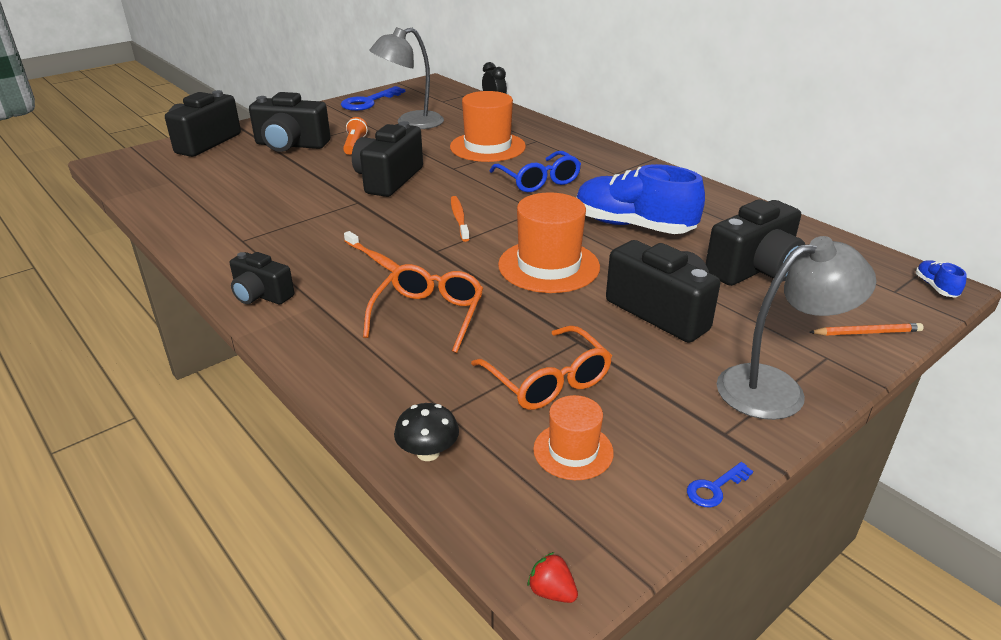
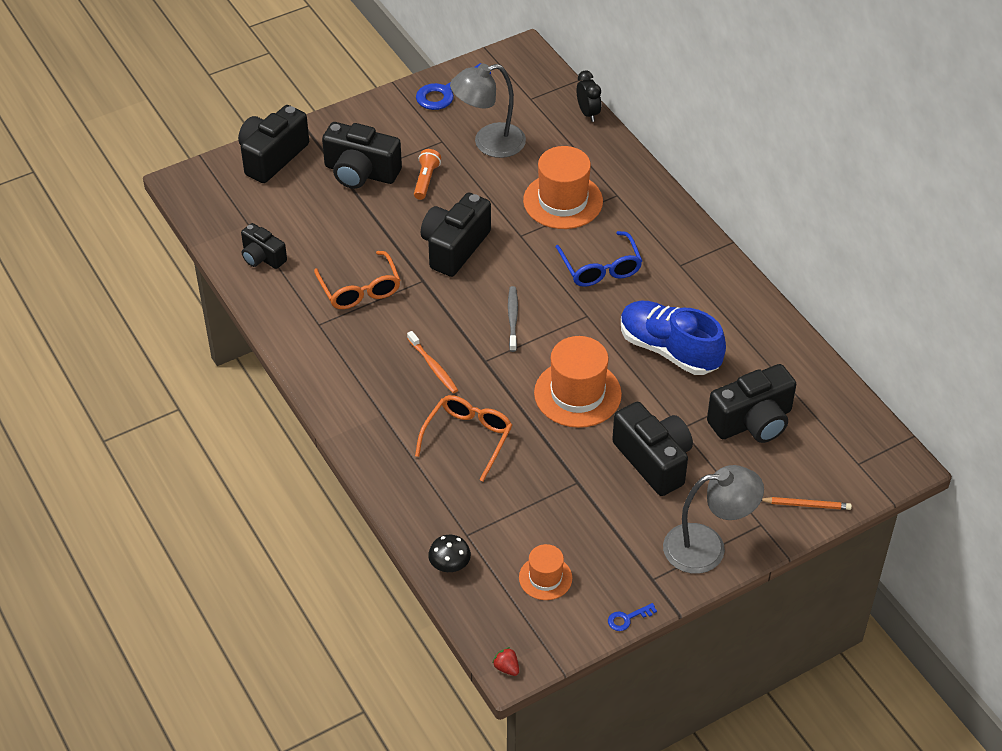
camera: 10 degrees right, 15 degrees up
(261, 295) = (337, 397): black camera -> black camera (262, 257)
(459, 219) = (513, 318): orange toothbrush -> grey toothbrush
(548, 381) = (544, 517): orange glasses -> orange glasses (360, 290)
(935, 287) = (896, 464): blue shoe -> none

